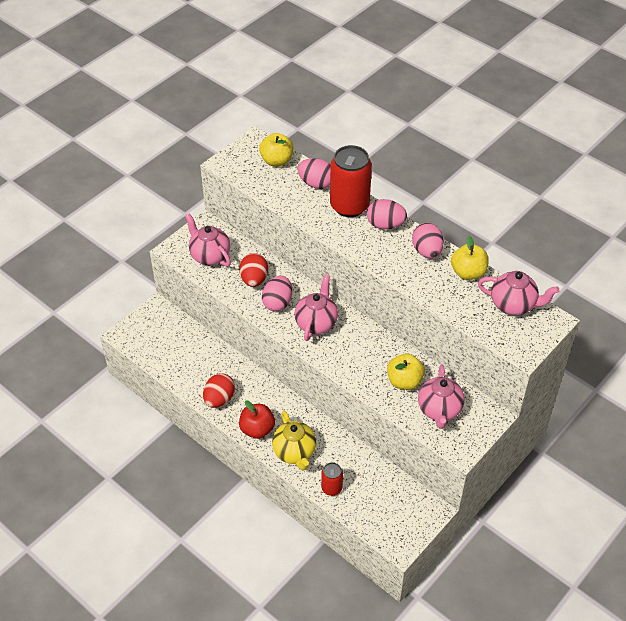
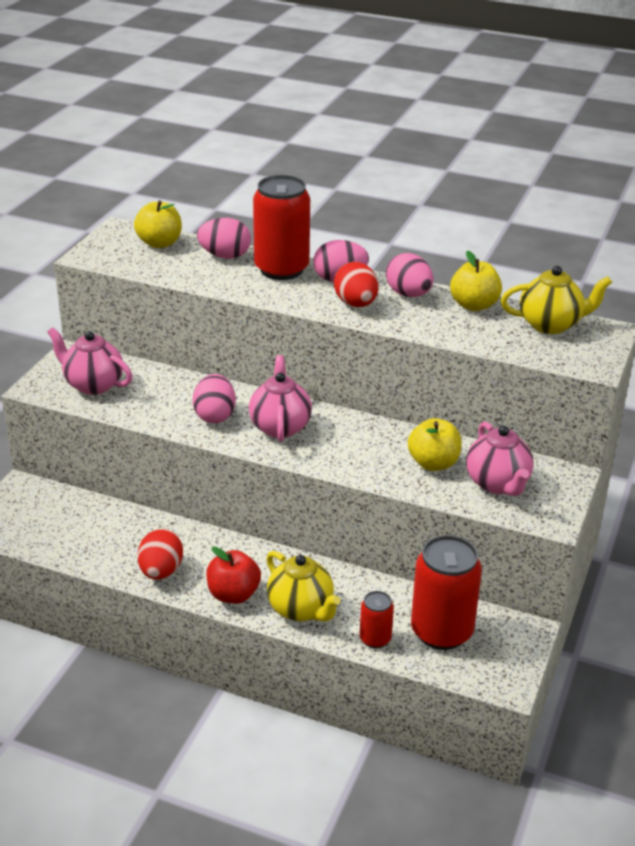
camera: 20 degrees left, 15 degrees down
(254, 279) = (169, 398): red egg -> red egg (356, 304)
(376, 495) = (441, 632): none -> red can
(513, 305) = (550, 325): pink teapot -> yellow teapot

